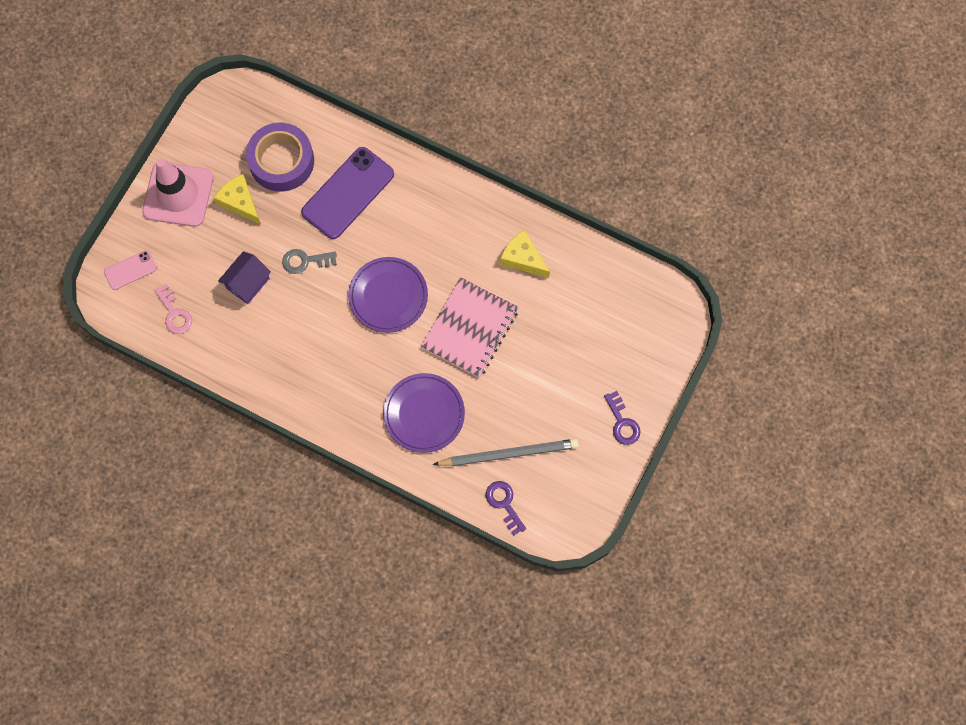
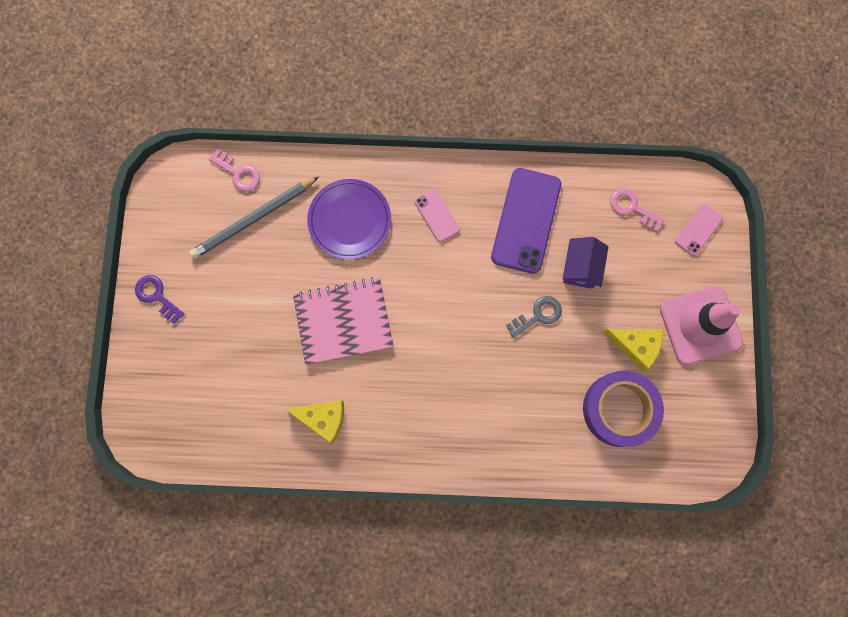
camera: 155 degrees right, 5 degrees up
(345, 383) = (437, 215): none -> pink phone
(348, 193) = (534, 406): purple phone -> purple phone (526, 220)
(388, 296) = (439, 317): purple plate -> none
(470, 328) = (343, 321): pink notebook -> pink notebook turned 75 degrees clockwise
(504, 503) = (238, 173): purple key -> pink key

